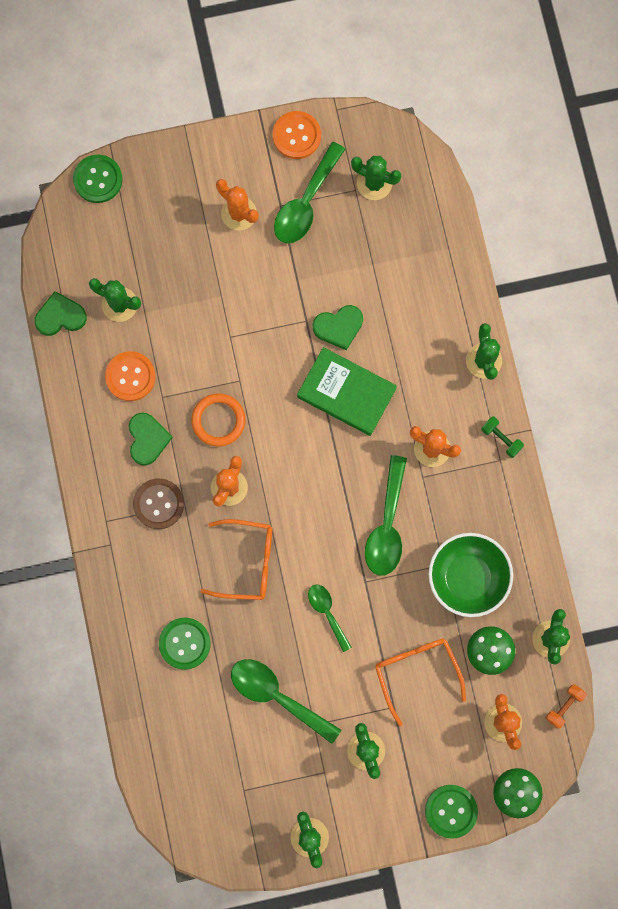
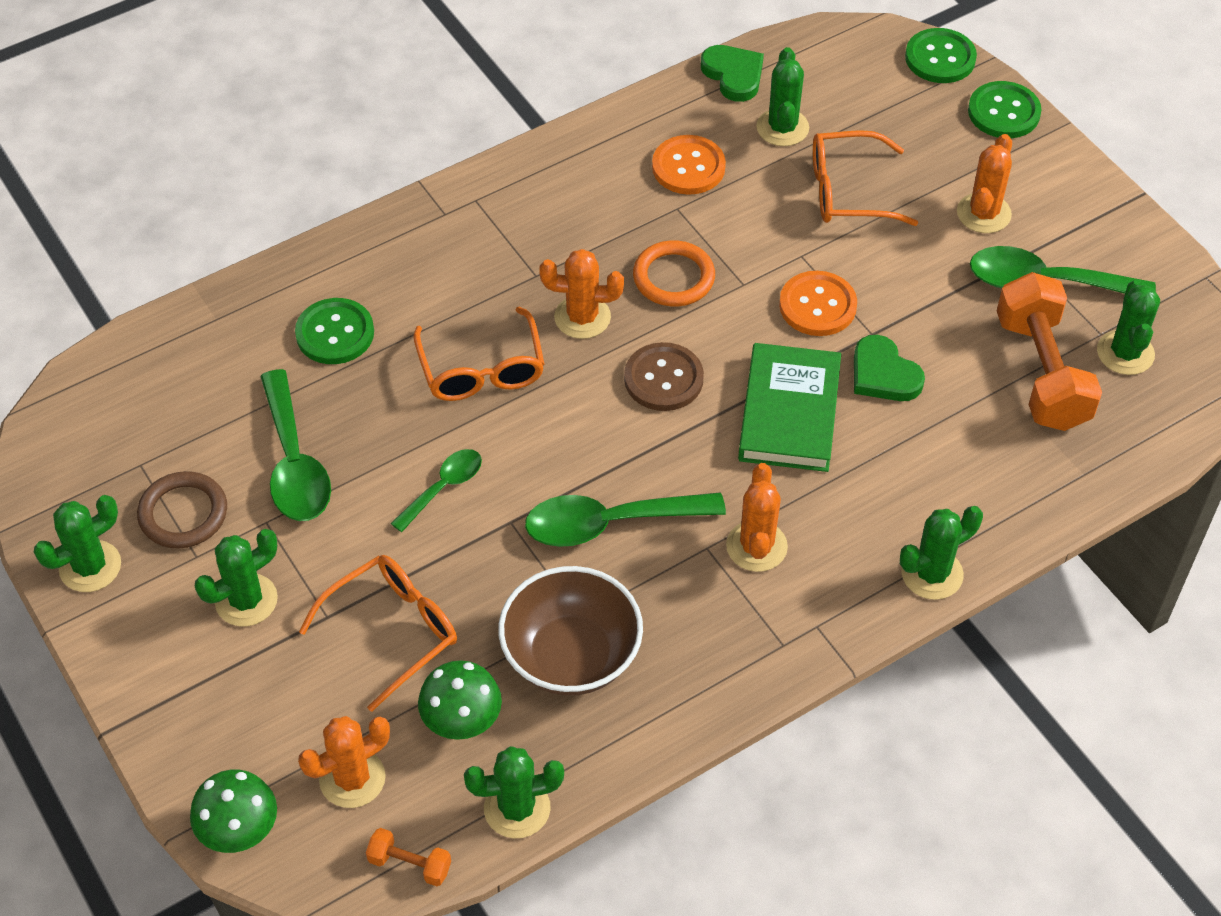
camera: 70 degrees right, 25 degrees down
(147, 439) = (610, 210): green heart -> none
(158, 504) = (523, 247): brown button -> brown button (663, 379)
(189, 286) = (848, 191): none -> orange glasses
(277, 696) = (294, 463): green spoon -> green spoon turned 150 degrees clockwise
(290, 772) = (183, 513): none -> brown ring
(296, 136) = (1136, 243): orange button -> orange button (817, 306)
(370, 237) = (1042, 372): none -> orange dumbbell
(451, 811) = (182, 746): green button -> green button (1003, 112)
(467, 578) = (571, 656): green bowl -> brown bowl
(501, 438) = (819, 635): green dumbbell -> none

